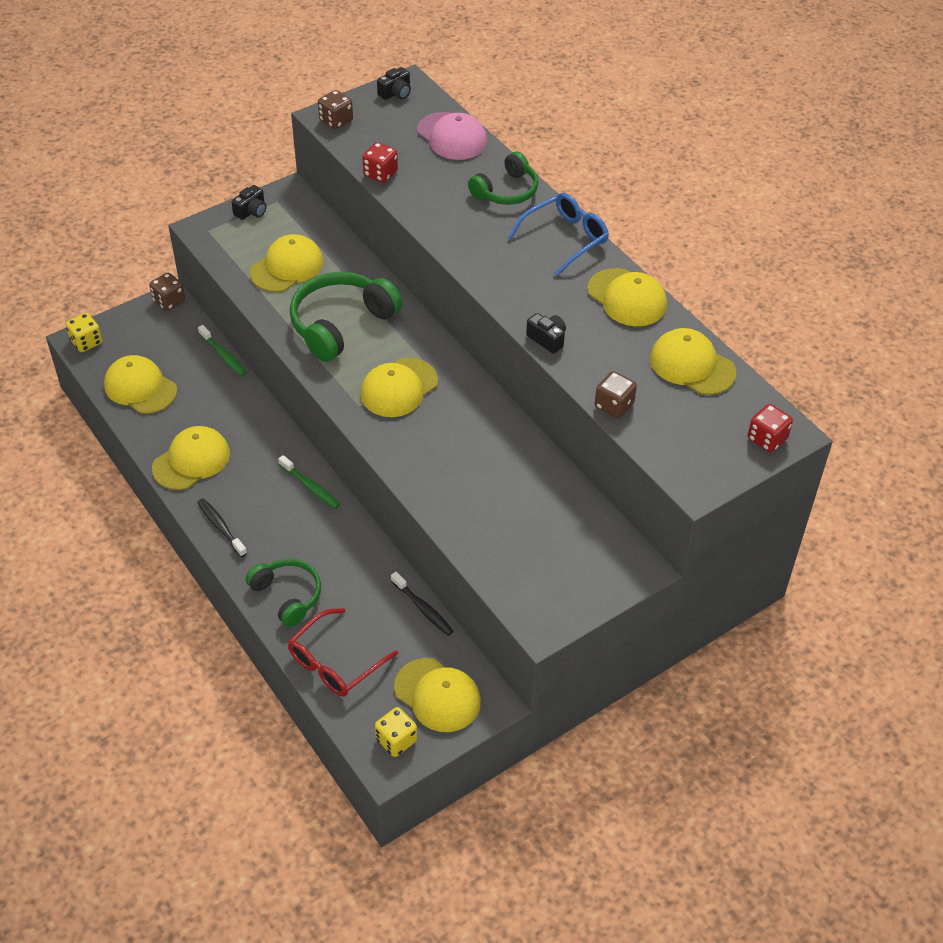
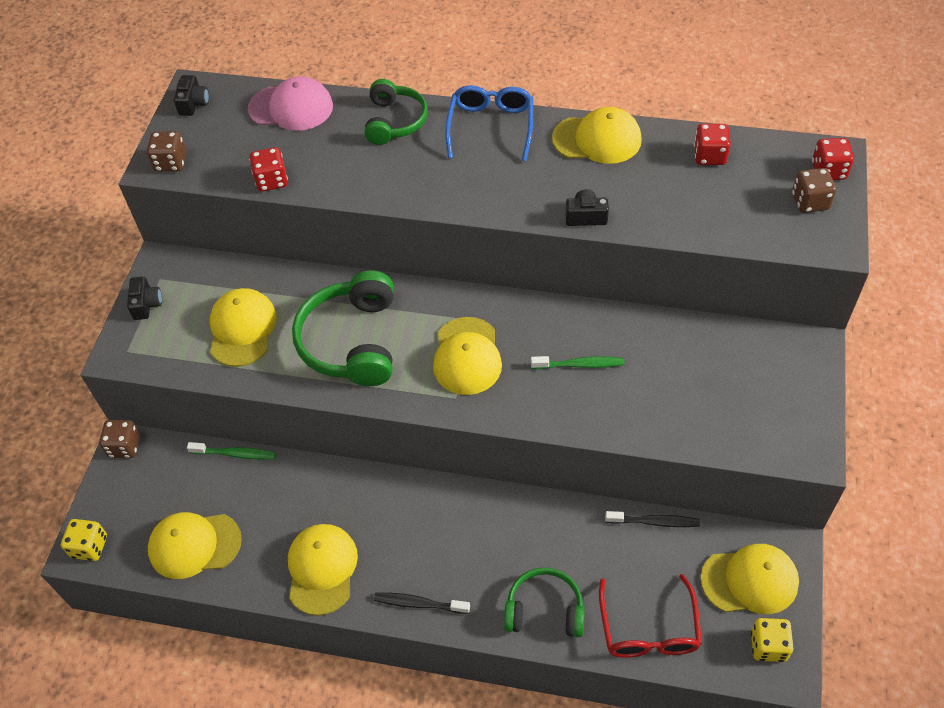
camera: 40 degrees left, 5 degrees up
(310, 487) = (448, 502): green toothbrush -> green toothbrush (580, 365)
(614, 405) = (701, 230): brown dice -> brown dice (810, 202)
(692, 365) = (709, 156): yellow cap -> red dice

